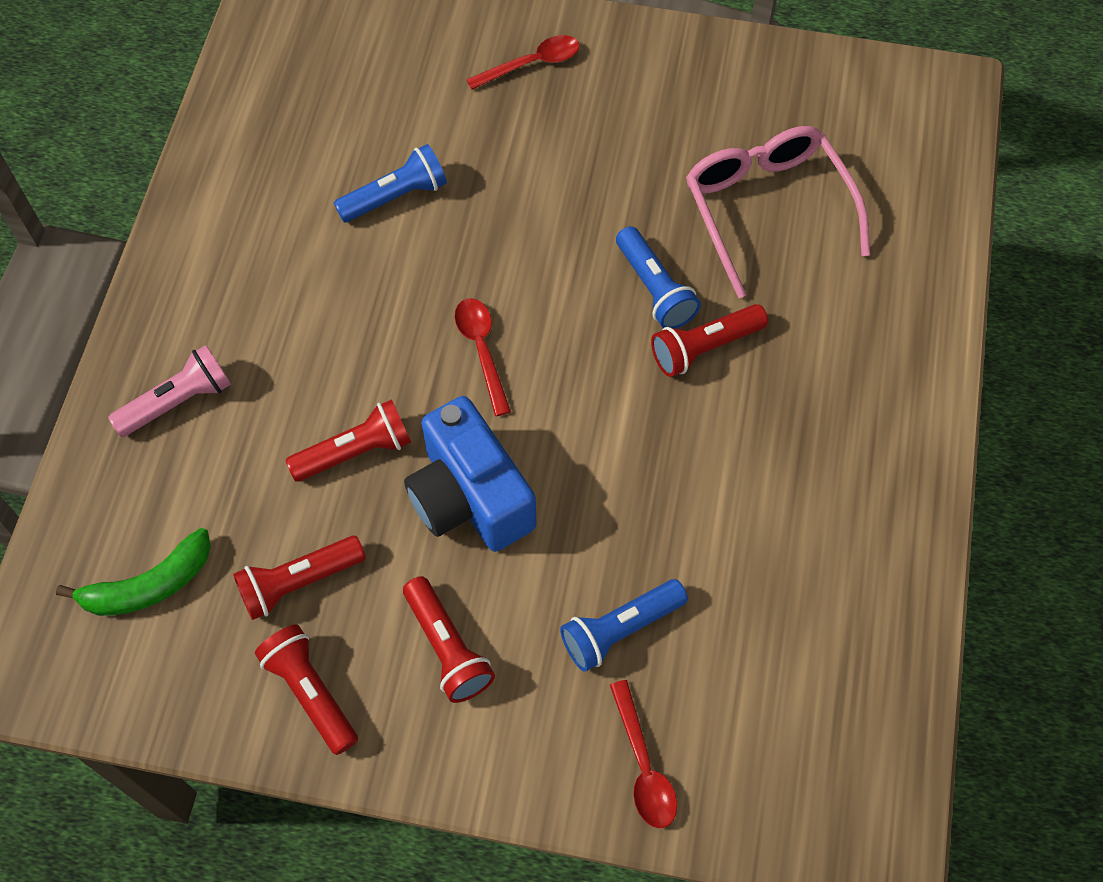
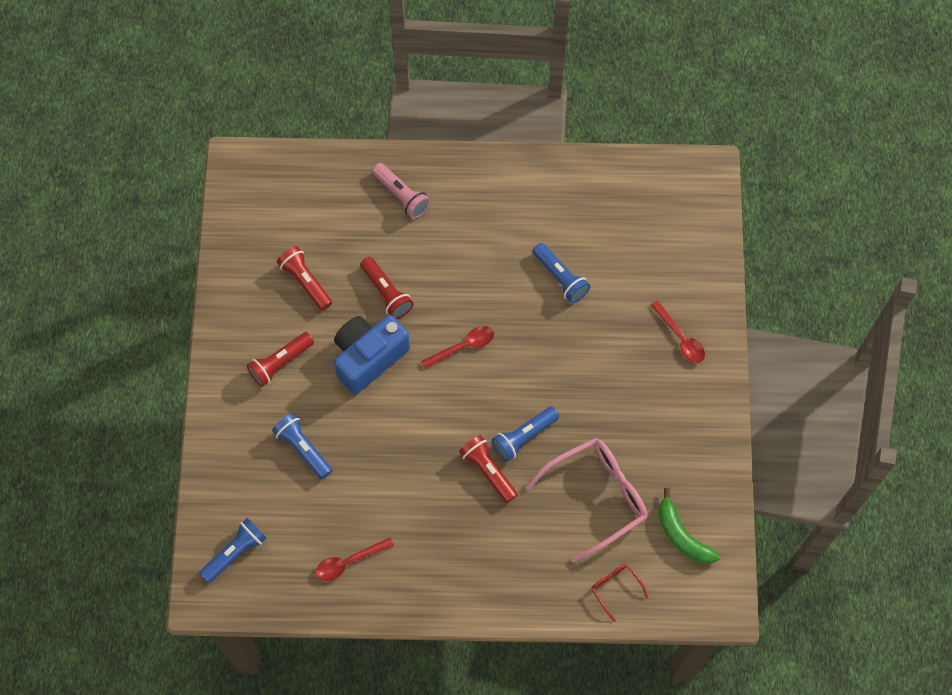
camera: 80 degrees right, 5 degrees up
(149, 585) = (293, 210): green banana -> green banana (681, 535)
(311, 692) = (247, 301): red flashlight -> none
(643, 765) = (230, 471): red spoon -> red spoon (349, 561)
(801, 775) = (235, 552): none -> blue flashlight
(913, 210) = (615, 588): none -> red glasses

